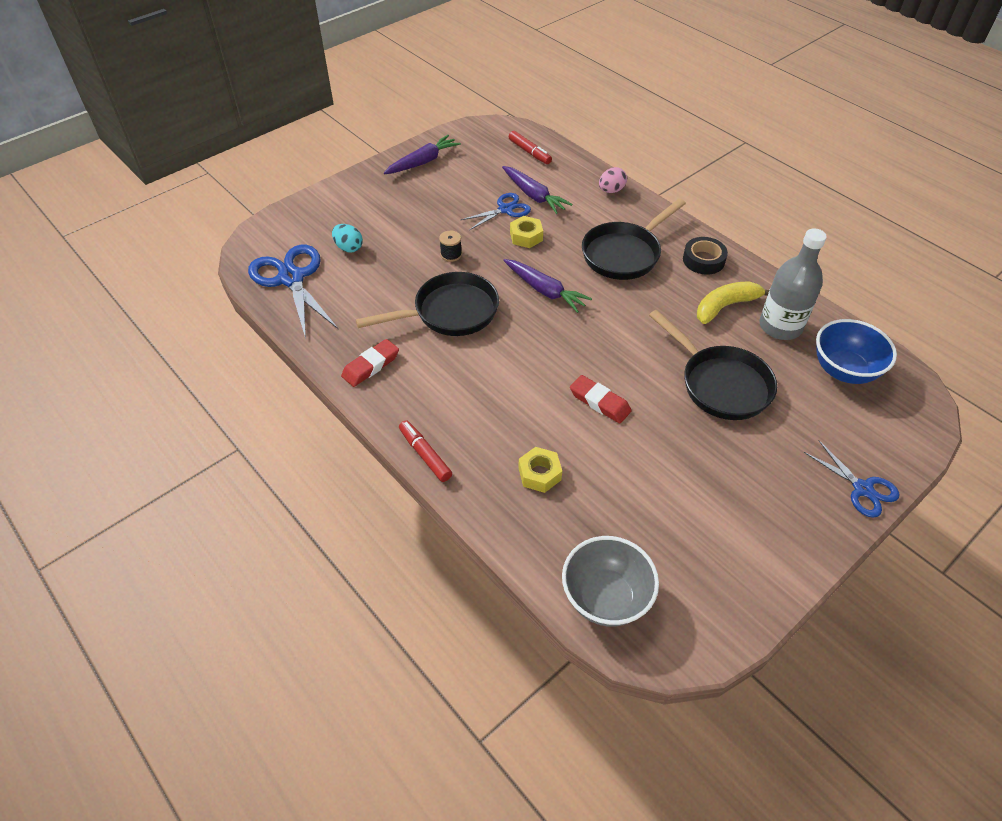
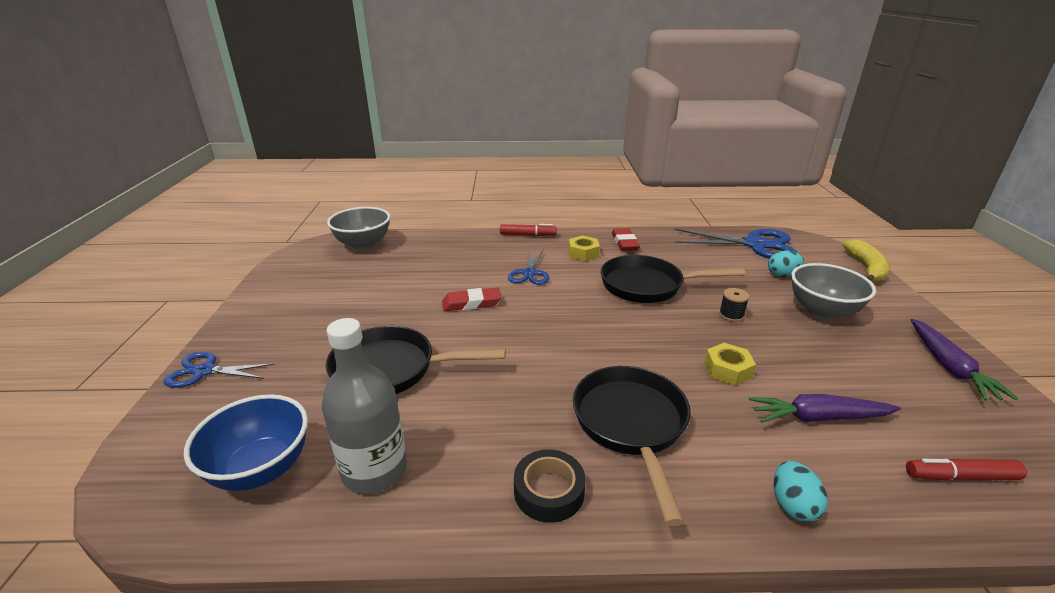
camera: 130 degrees right, 20 degrees down
(397, 217) = (822, 311): none -> grey bowl
(450, 312) = (648, 286): black pan -> black pan turned 75 degrees clockwise
(505, 209) = (796, 380): blue scissors -> blue scissors (529, 273)
(539, 474) = (458, 259): yellow nut -> yellow nut (583, 253)
(545, 290) = (625, 340): purple carrot -> none
(611, 190) = (792, 505): pink egg -> turquoise egg
(726, 306) = (458, 447): yellow banana -> yellow banana (866, 268)

